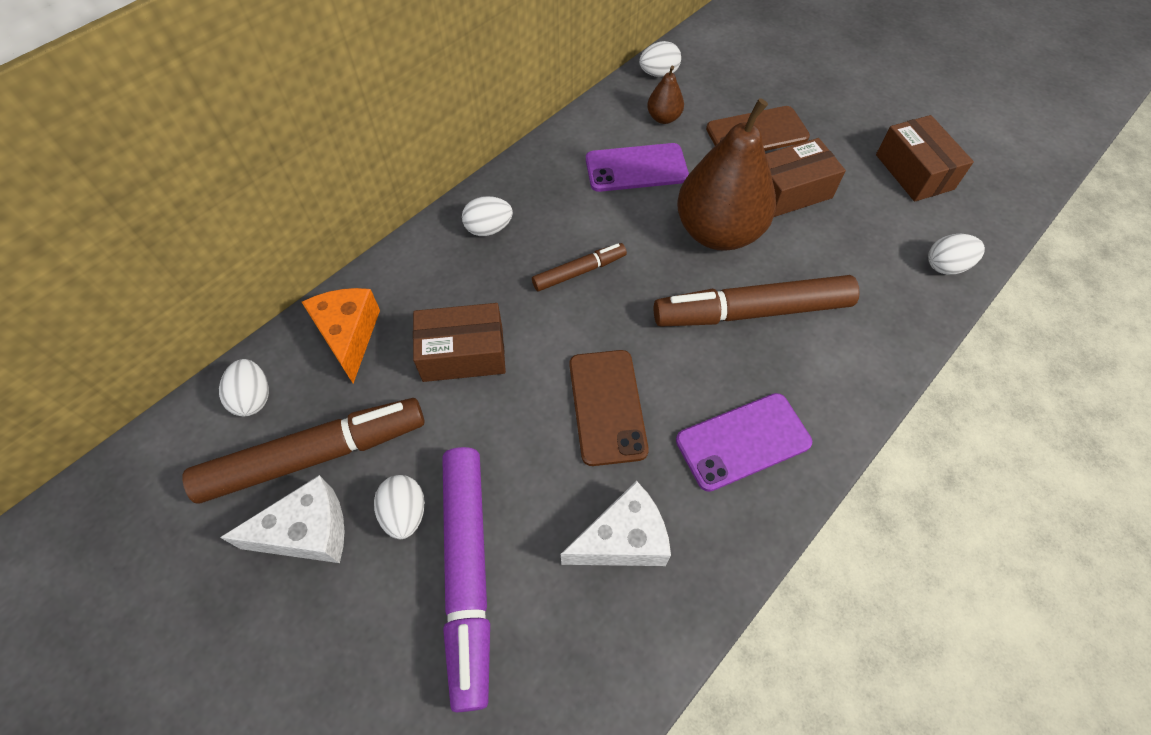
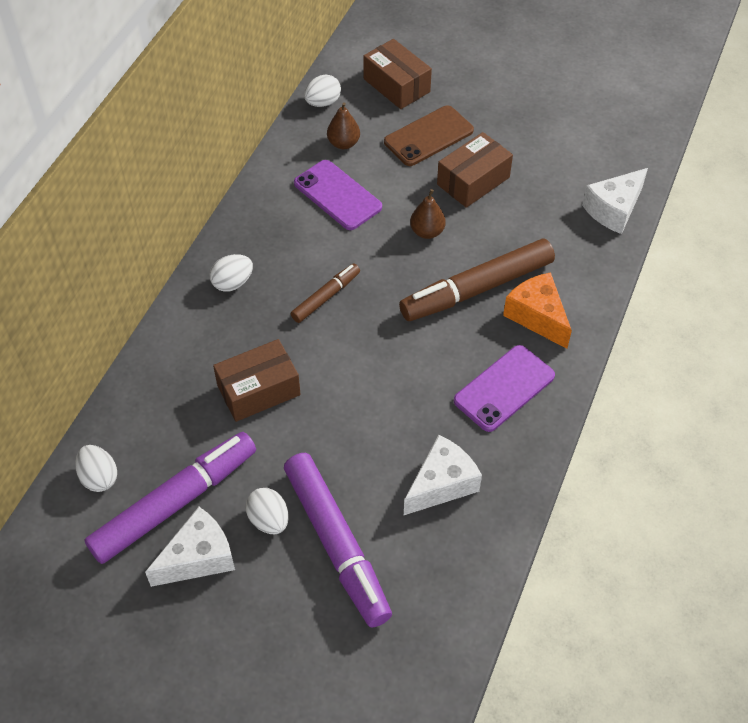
camera: 20 degrees left, 5 degrees down
(315, 455) = (175, 503): brown marker -> purple marker
(349, 335) = (155, 405): orange cheese -> orange cheese (537, 316)
(607, 406) = (391, 395): brown phone -> none
(636, 168) = (337, 195): purple phone -> purple phone turned 75 degrees clockwise
(718, 232) = (427, 232): brown pear -> brown pear, size x0.44
(914, 172) = (567, 137): brown box -> brown box (396, 85)
(946, 266) = (614, 209): white egg -> white cheese

